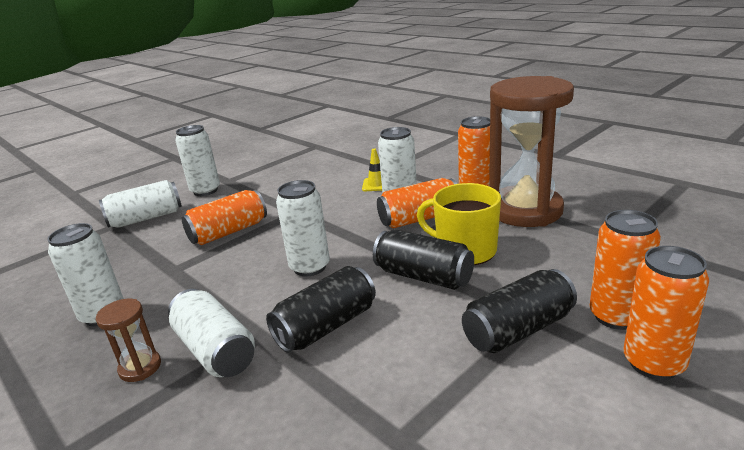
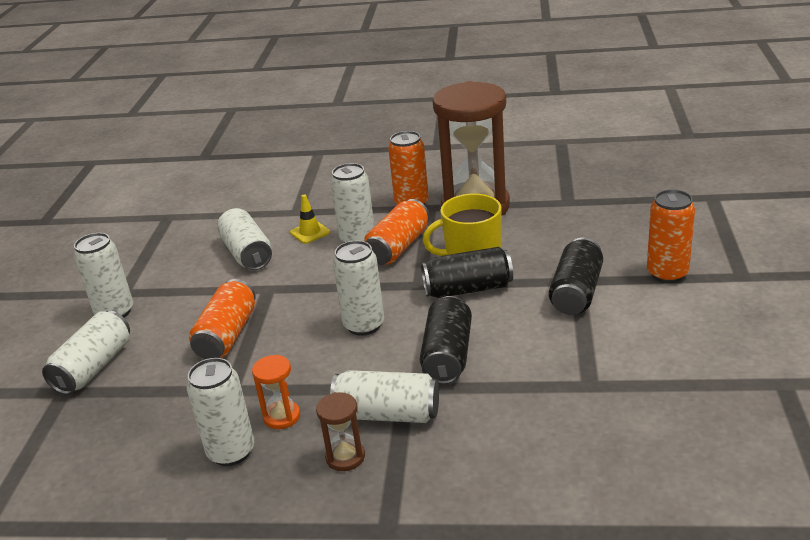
camera: 40 degrees left, 5 degrees up
(163, 307) = (282, 417): none -> orange hourglass
(320, 184) = (247, 253): none -> white can
(616, 316) = (621, 257): orange can -> none

